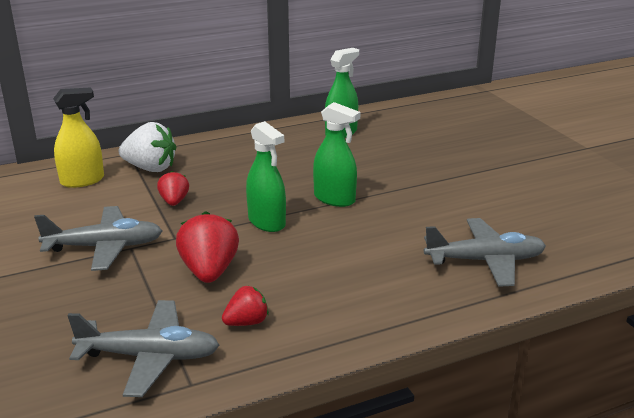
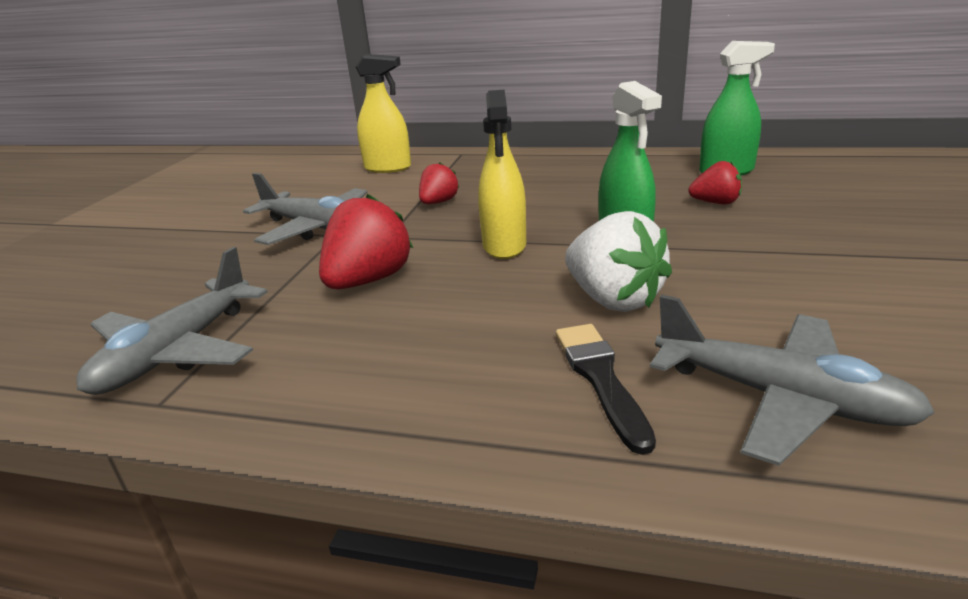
camera: 40 degrees right, 0 degrees up
(149, 357) = (177, 352): grey plane -> grey plane turned 75 degrees clockwise
(150, 168) = (461, 169): white strawberry -> white strawberry (613, 299)
(246, 322) = (319, 353): red strawberry -> red strawberry (715, 203)
(267, 222) = (504, 246): green spray bottle -> yellow spray bottle
(407, 279) = (600, 378): none -> black brush

